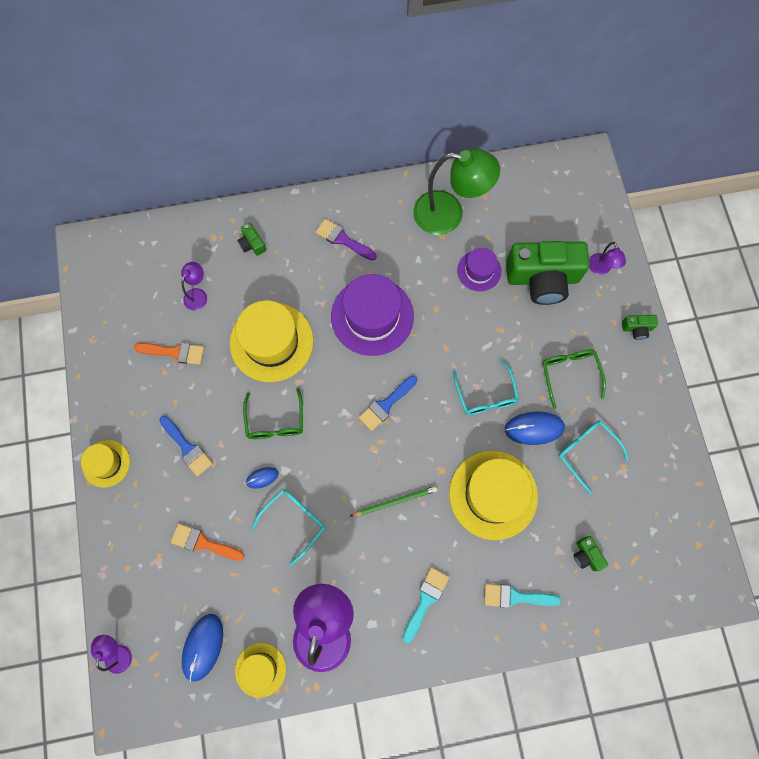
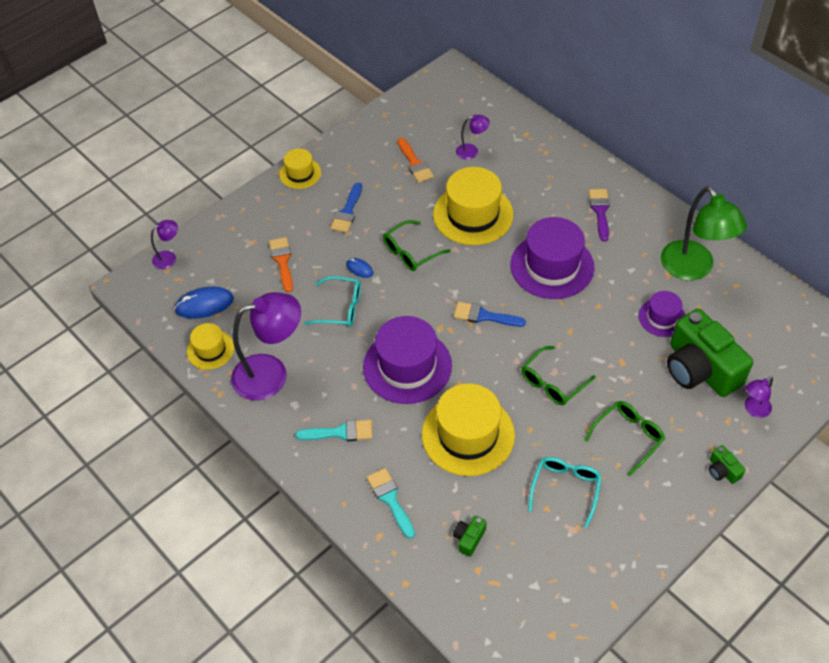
camera: 60 degrees right, 20 degrees down
(252, 244) = (542, 159): green camera -> none
(395, 501) = (407, 366): green pencil -> purple hat
(486, 395) = (552, 382): turquoise glasses -> green glasses
(534, 428) = (553, 435): blue mouse -> none

